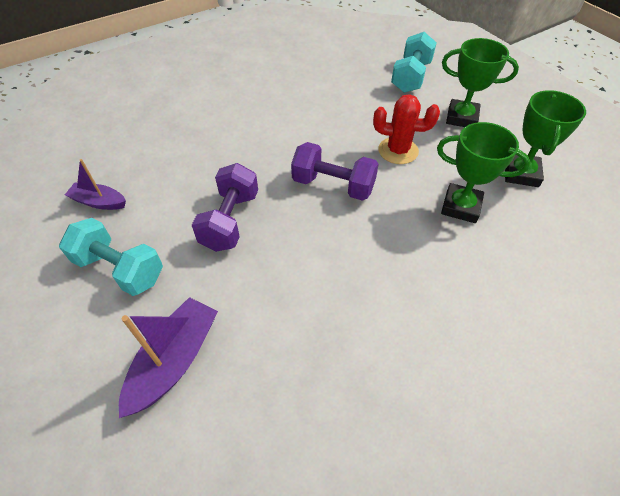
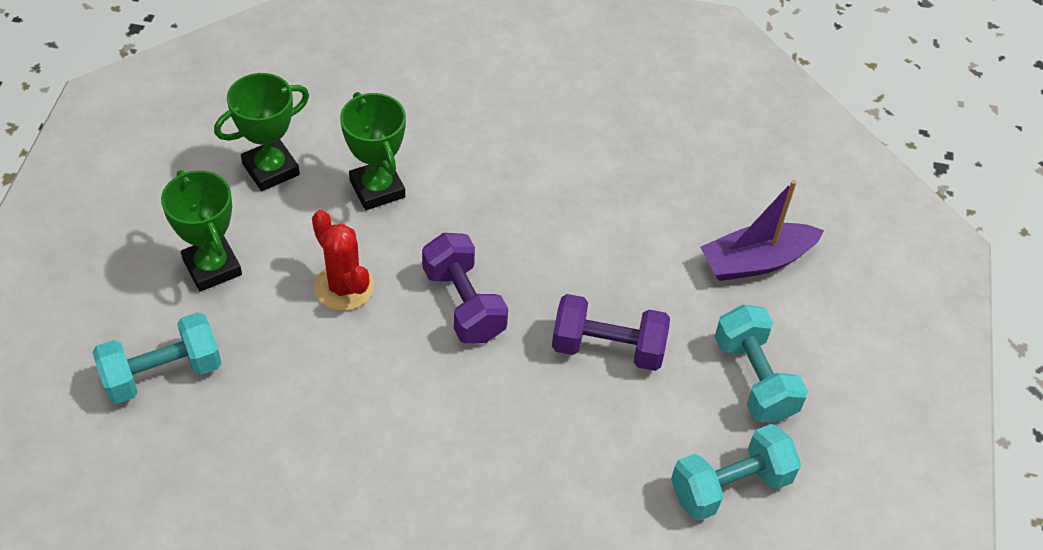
camera: 140 degrees left, 0 degrees up
(99, 202) = (730, 486): purple boat -> turquoise dumbbell
(230, 221) = (607, 348): purple dumbbell -> purple dumbbell turned 45 degrees clockwise

